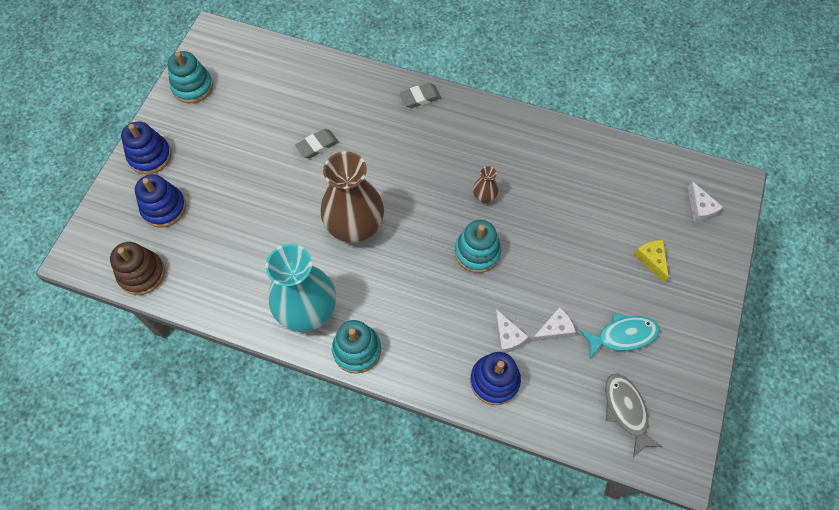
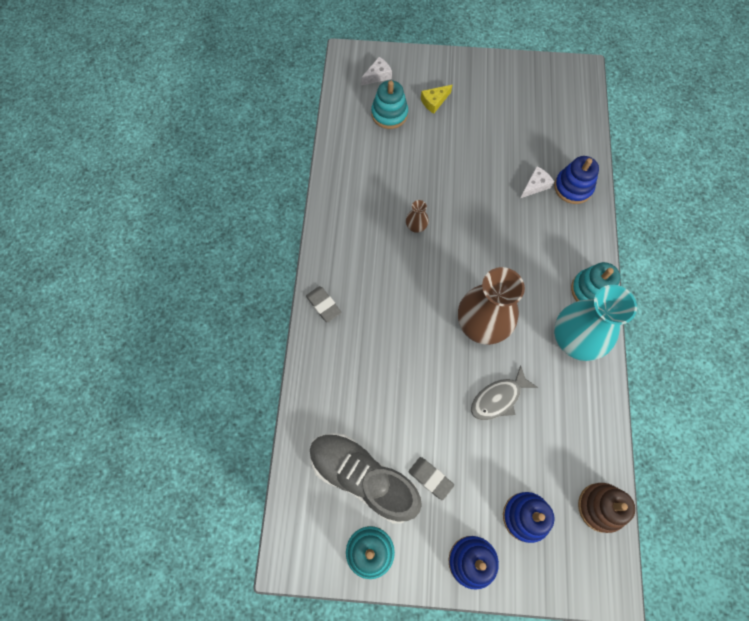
camera: 105 degrees left, 5 degrees up
(252, 95) = (363, 477): none -> grey shoe
(317, 145) = (406, 386): grey eraser -> grey eraser (430, 478)
(477, 252) = (471, 221): turquoise stacking toy -> turquoise stacking toy (389, 114)
(554, 329) = (516, 155): white cheese -> none
(623, 335) = (503, 112): turquoise fish -> none
(626, 411) = (559, 104): grey fish -> grey fish (498, 398)

